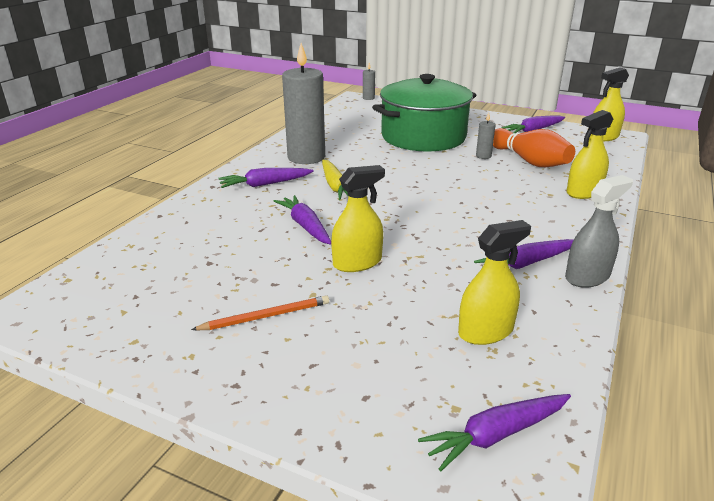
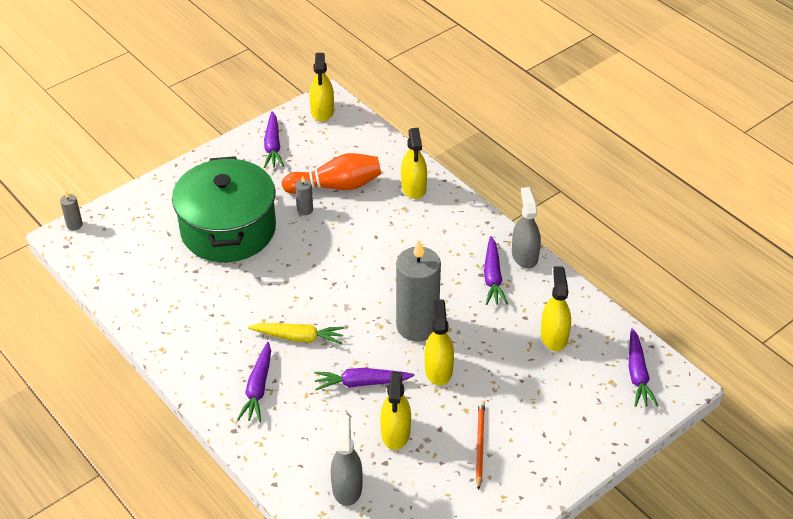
camera: 65 degrees left, 15 degrees up
(168, 250) = (347, 487): none -> grey spray bottle
(253, 259) = (395, 432): none -> yellow spray bottle
(306, 157) = (214, 337): grey candle -> grey candle (417, 326)

